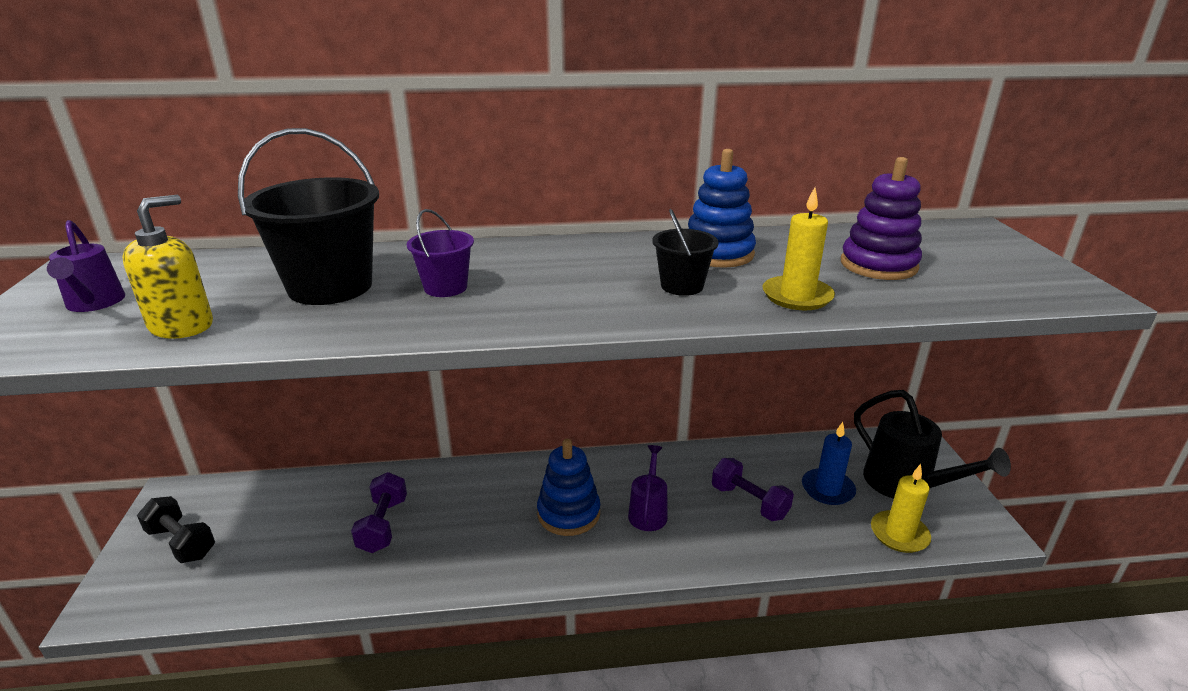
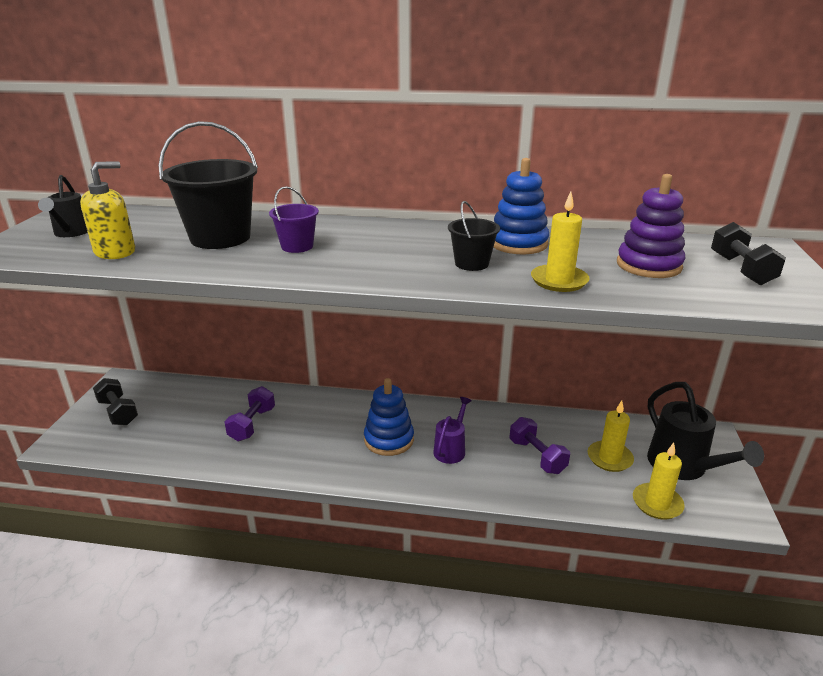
camera: 15 degrees right, 0 degrees up
(94, 304) = (71, 233): purple watering can -> black watering can
(827, 489) = (609, 458): blue candle -> yellow candle
(974, 259) = (741, 270): none -> black dumbbell

